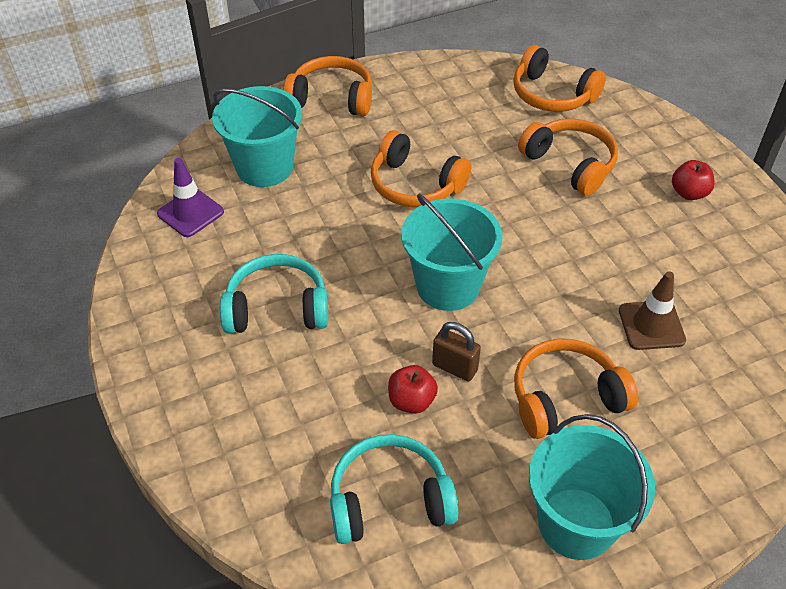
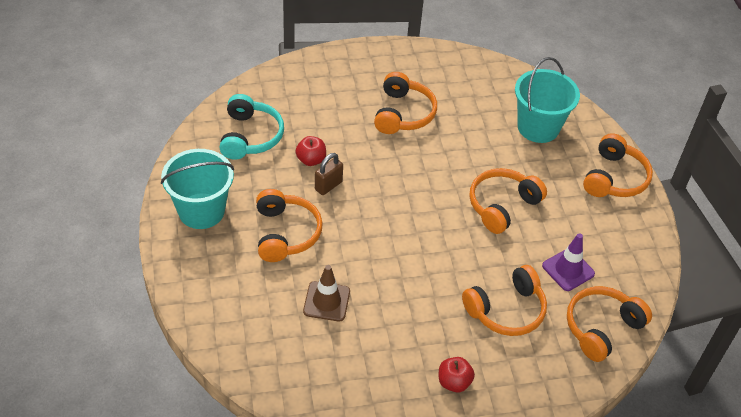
camera: 100 degrees right, 0 degrees up
(190, 213) = (499, 85): purple traffic cone -> purple traffic cone (568, 270)
(277, 308) = (403, 113): turquoise headphones -> orange headphones
(448, 286) = (397, 199): turquoise bucket -> none

